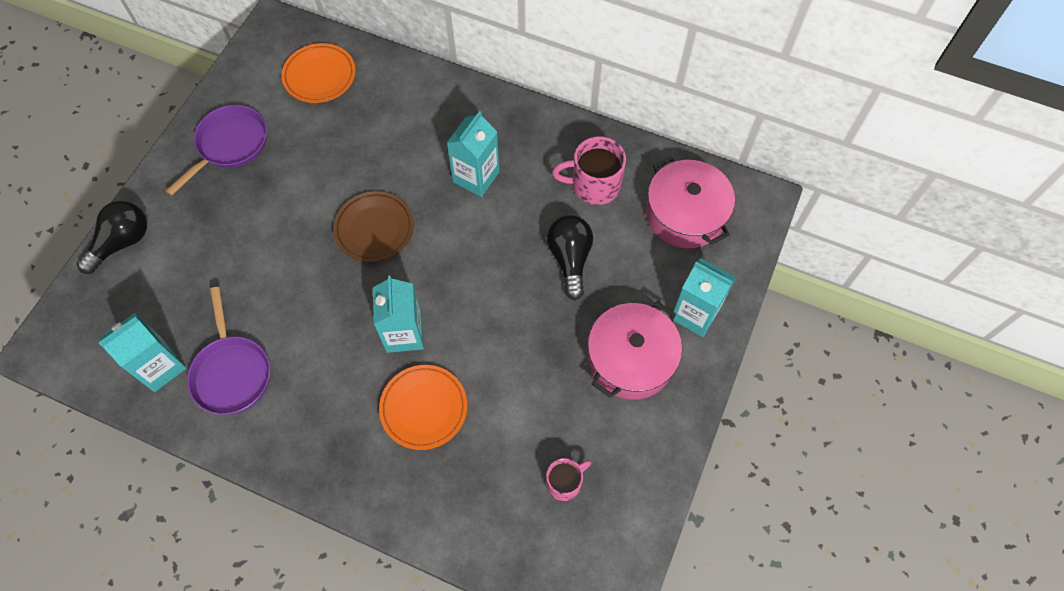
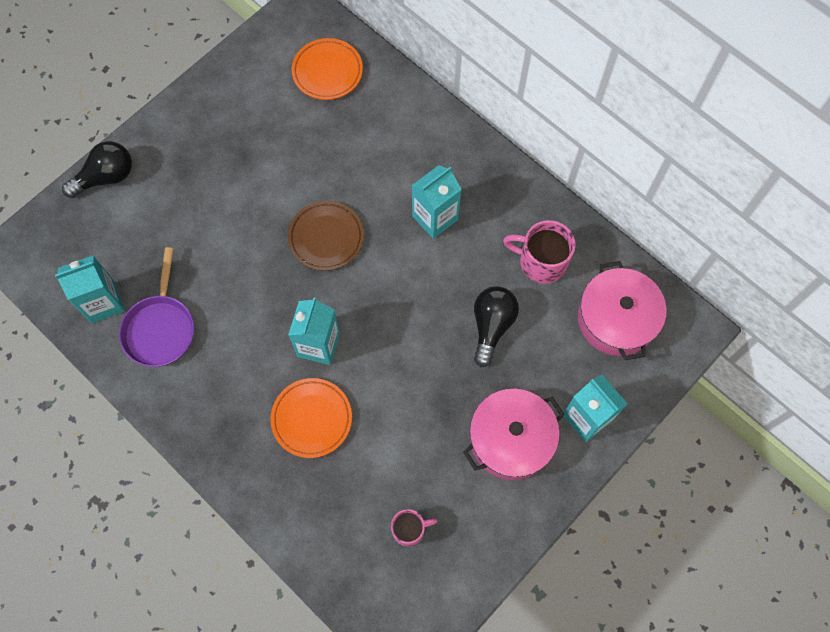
camera: 20 degrees right, 5 degrees up
(230, 145) = (226, 114): purple pan -> none

